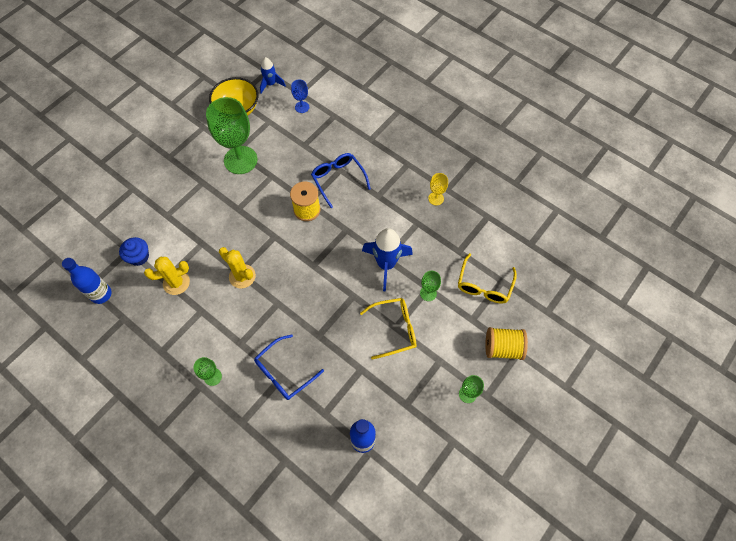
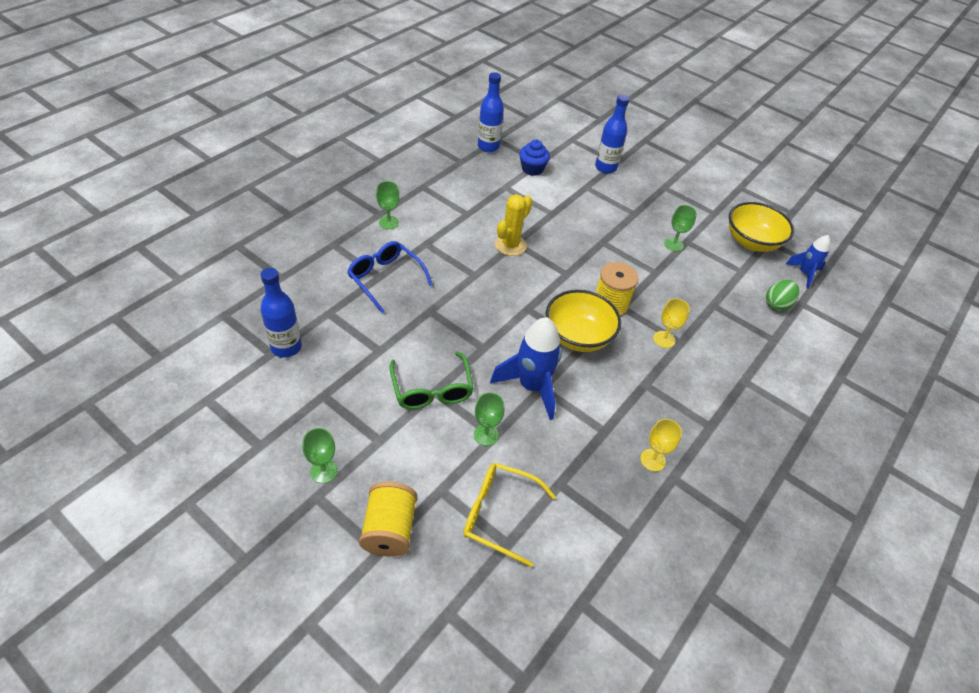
camera: 85 degrees right, 15 degrees down
(140, 197) = (605, 167): none -> blue bottle
(176, 283) = (501, 195): yellow cactus -> none
(240, 160) = (673, 244): green goblet -> green goblet, size x0.45
(302, 107) = (777, 304): blue goblet -> green egg
(338, 179) = (664, 339): blue glasses -> yellow goblet
(339, 233) = (578, 336): none -> yellow bowl
(394, 329) = (432, 390): yellow glasses -> green glasses

